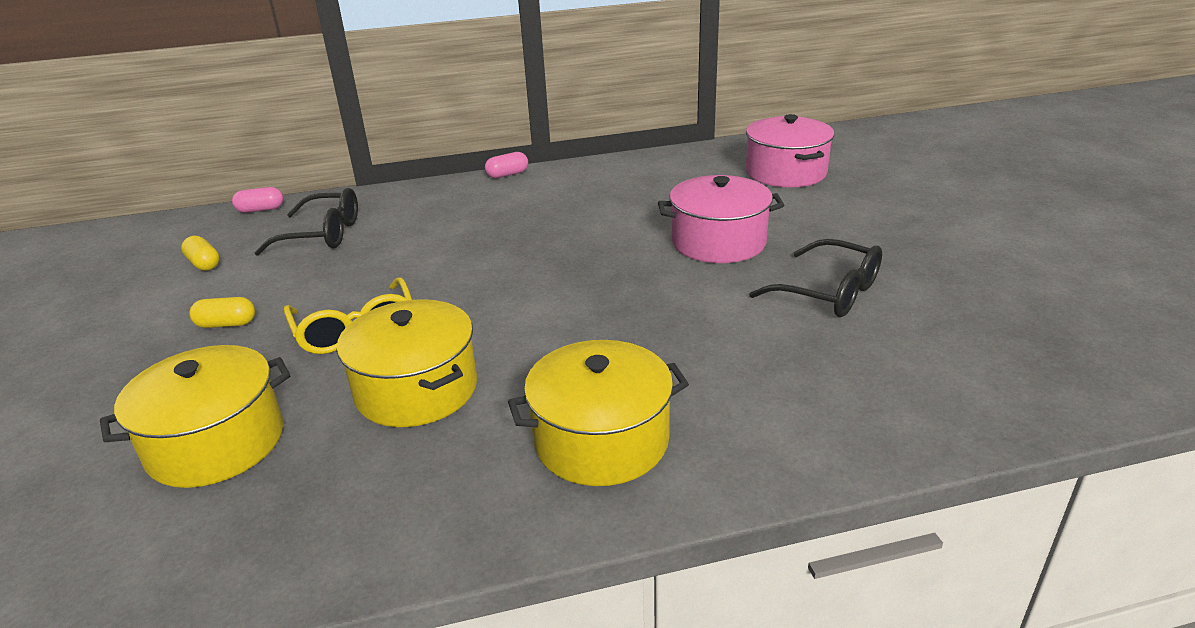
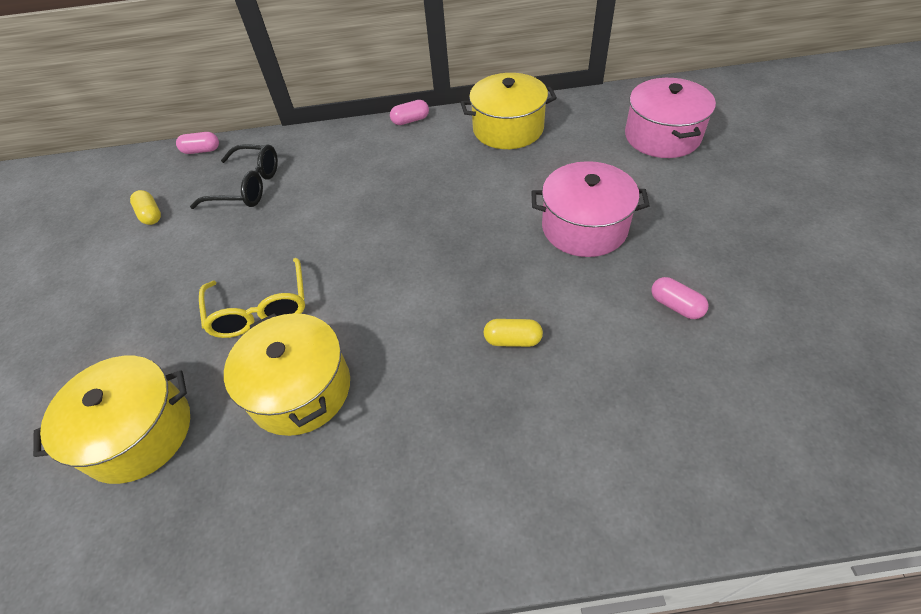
camera: 10 degrees right, 20 degrees up
(226, 324) = (160, 291): yellow capsule -> yellow capsule (512, 340)
(601, 440) = (443, 472): yellow pot -> yellow pot (508, 129)
(829, 292) = (675, 306): black glasses -> pink capsule

